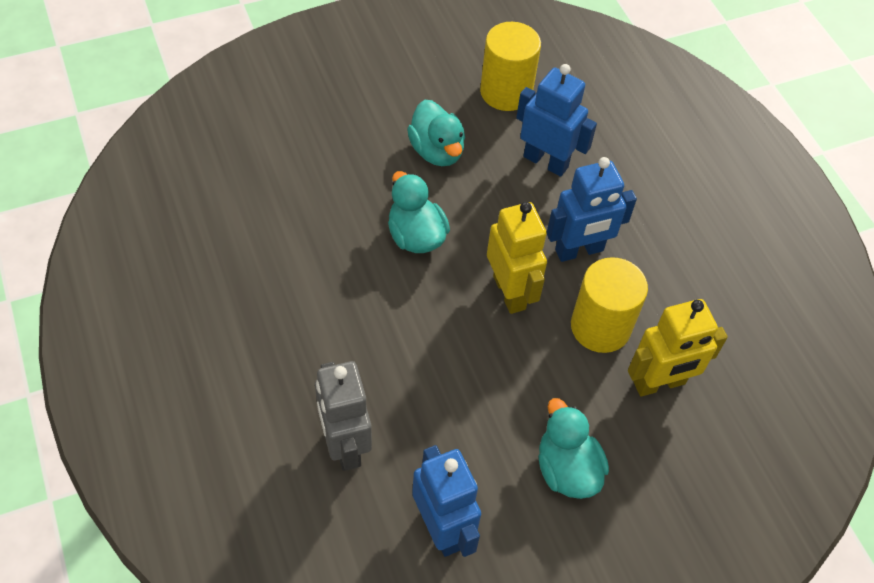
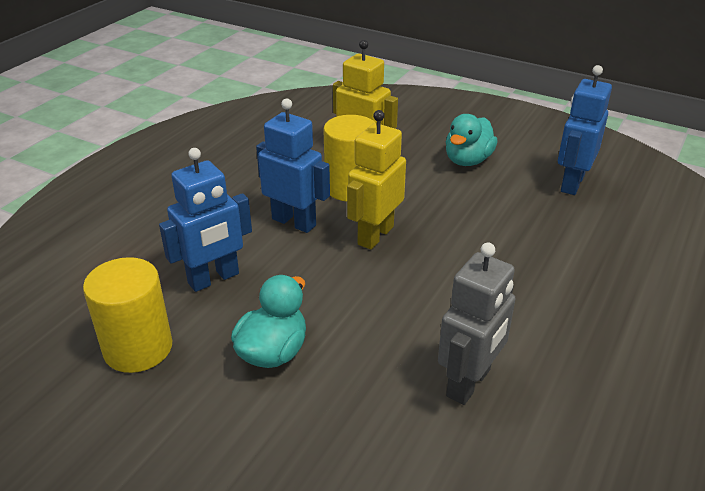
camera: 125 degrees left, 20 degrees down
(344, 445) = (595, 244): grey robot -> grey robot (469, 383)
(416, 236) = (387, 309): turquoise duck -> none
(546, 161) = (214, 279): blue robot -> blue robot turned 120 degrees counterclockwise

